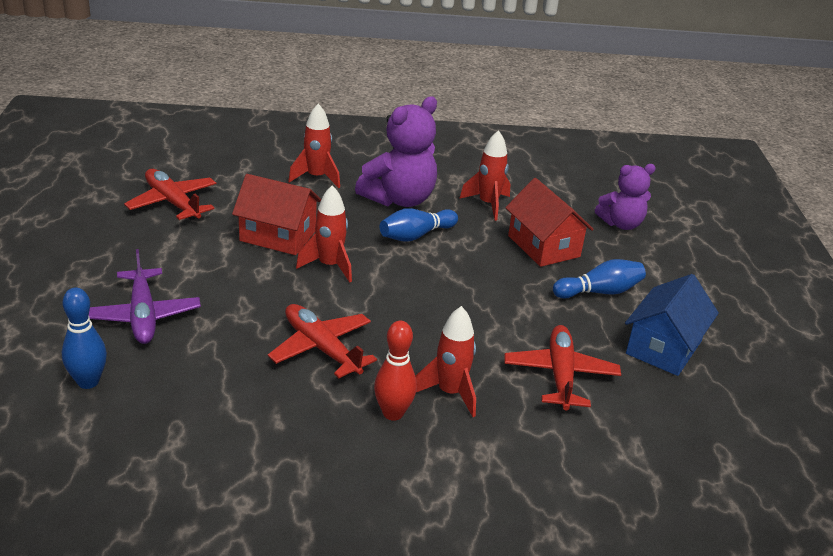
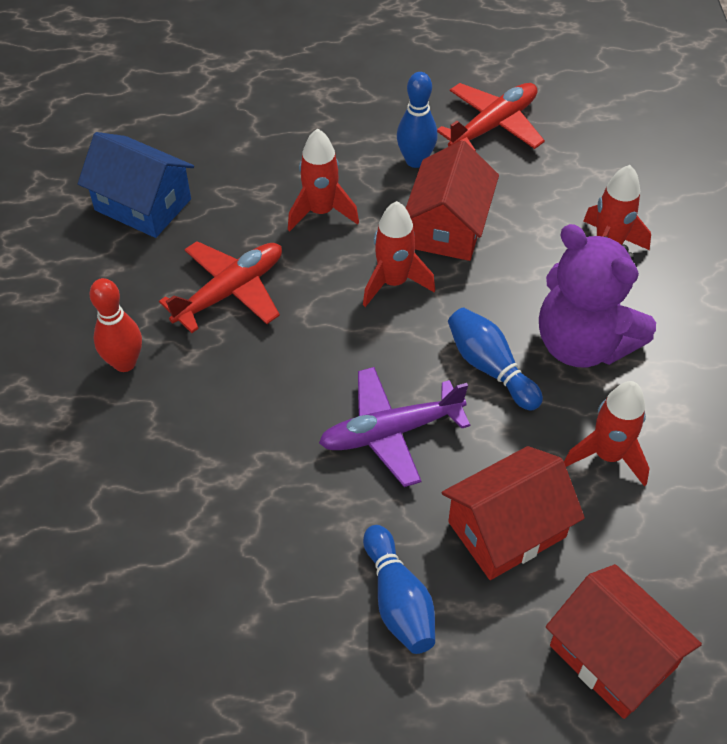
camera: 90 degrees right, 20 degrees up
(88, 382) = (163, 129): blue bowling pin -> blue bowling pin (415, 160)
(142, 316) = (269, 144): purple plane -> purple plane (390, 432)
(450, 393) = (160, 414): red rocket -> red rocket (321, 212)
(560, 375) = (200, 534): red plane -> none
(621, 224) = (613, 656): purple teddy bear -> red house
(663, 347) = (272, 677): blue house -> blue house (143, 205)

